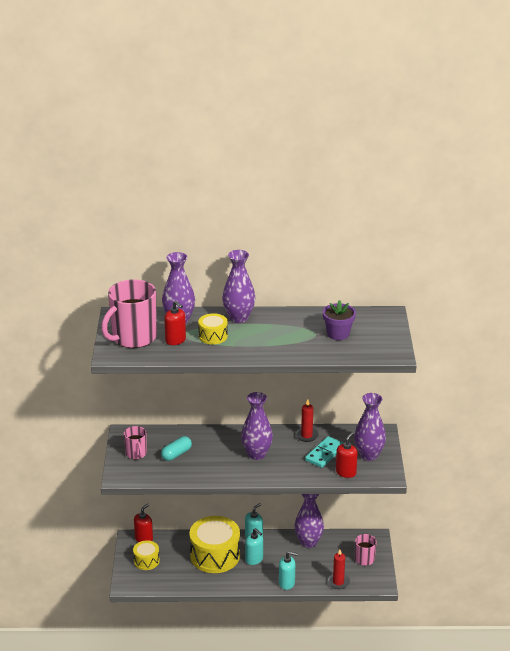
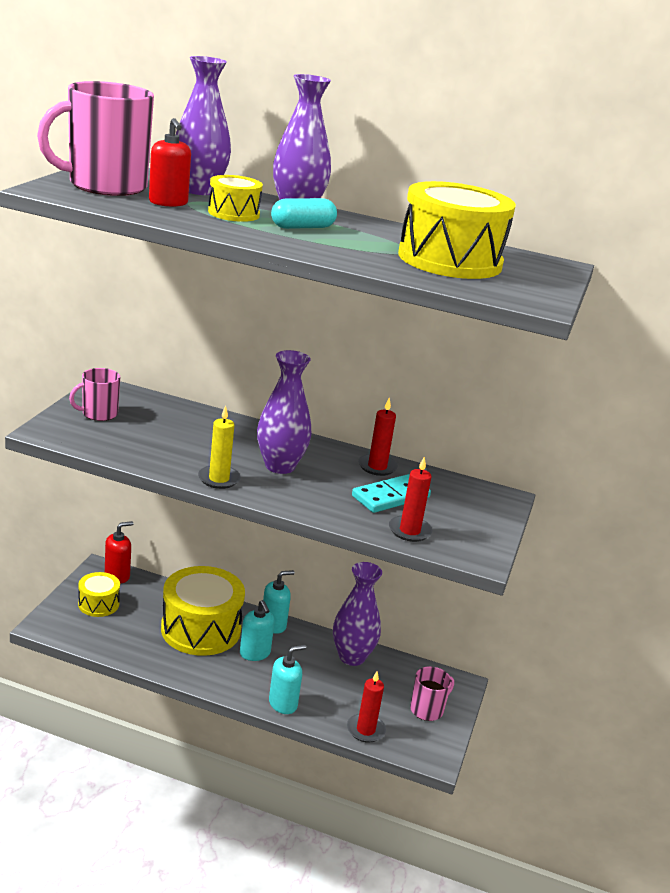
camera: 15 degrees right, 5 degrees down
(136, 454) = (99, 414): pink mug -> pink mug turned 60 degrees clockwise
(176, 454) = (157, 431): turquoise capsule -> turquoise capsule (302, 227)
(232, 475) = (219, 479): none -> yellow candle
(287, 583) = (283, 703): turquoise soap dispenser -> turquoise soap dispenser turned 60 degrees counterclockwise
(338, 334) = (450, 260): purple flower pot -> yellow drum
(346, 472) = (409, 531): red soap dispenser -> red candle
(369, 455) = (464, 520): purple vase -> none

